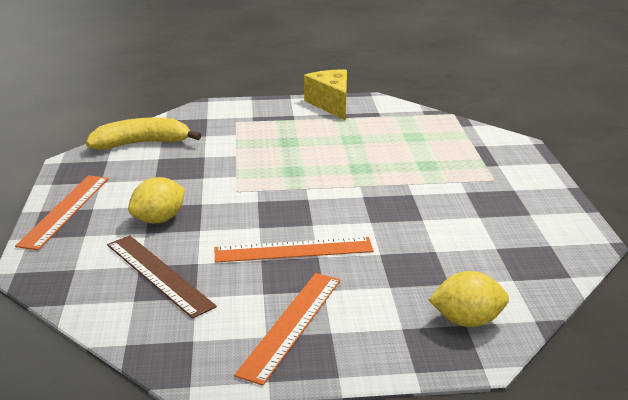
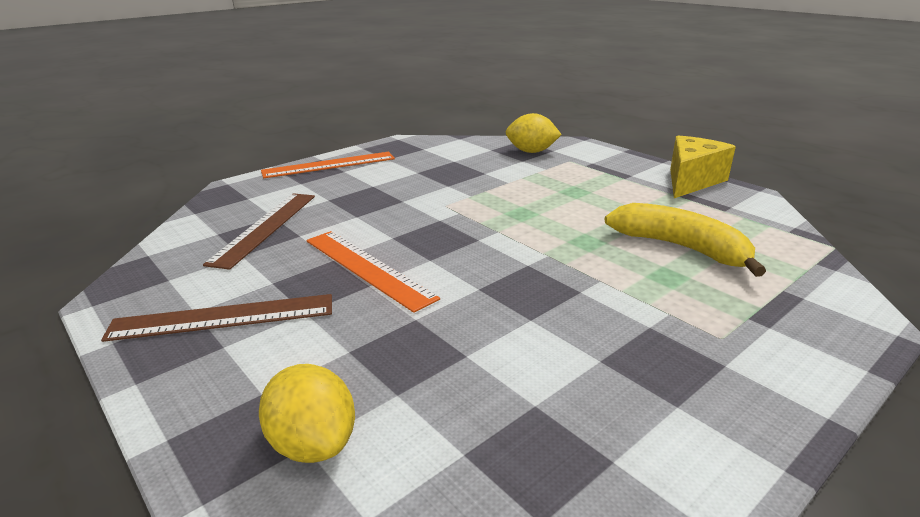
camera: 55 degrees right, 0 degrees up
(142, 143) = (467, 148): yellow banana -> yellow banana (681, 248)
(159, 219) = (354, 196): yellow lemon -> yellow lemon (531, 151)
(291, 324) = (223, 317): orange ruler -> brown ruler

